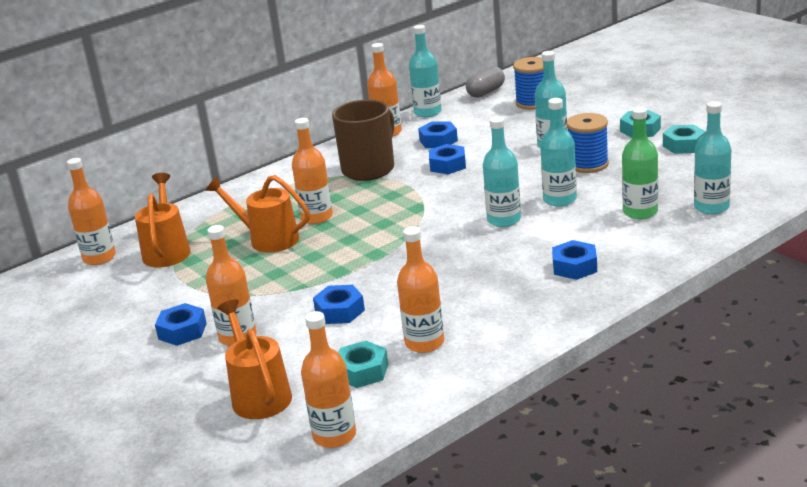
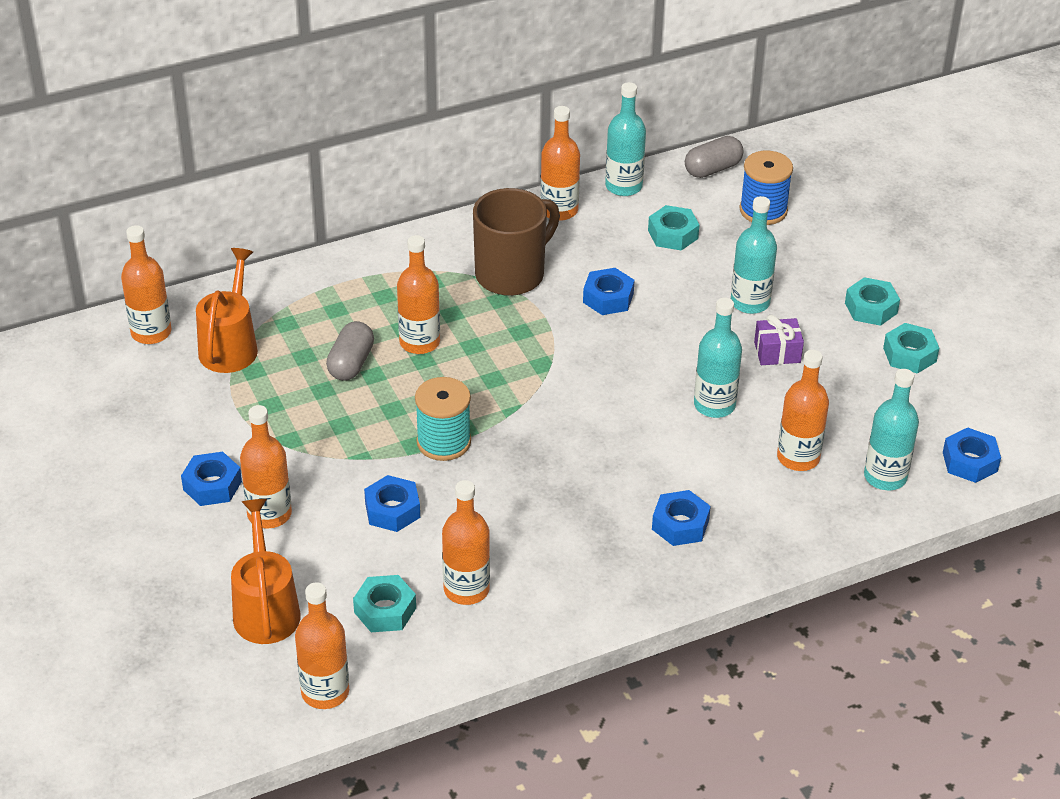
camera: 10 degrees right, 15 degrees up
(268, 239) = (351, 363): orange watering can -> grey capsule
(362, 264) = (443, 442): none -> turquoise spool
(438, 140) = (615, 247): blue nut -> blue nut (970, 462)
(476, 126) = (673, 234): none -> turquoise nut
(504, 220) = (634, 419): turquoise bottle -> none
(588, 164) = (777, 352): blue spool -> purple gift
(640, 212) = (798, 457): green bottle -> orange bottle

